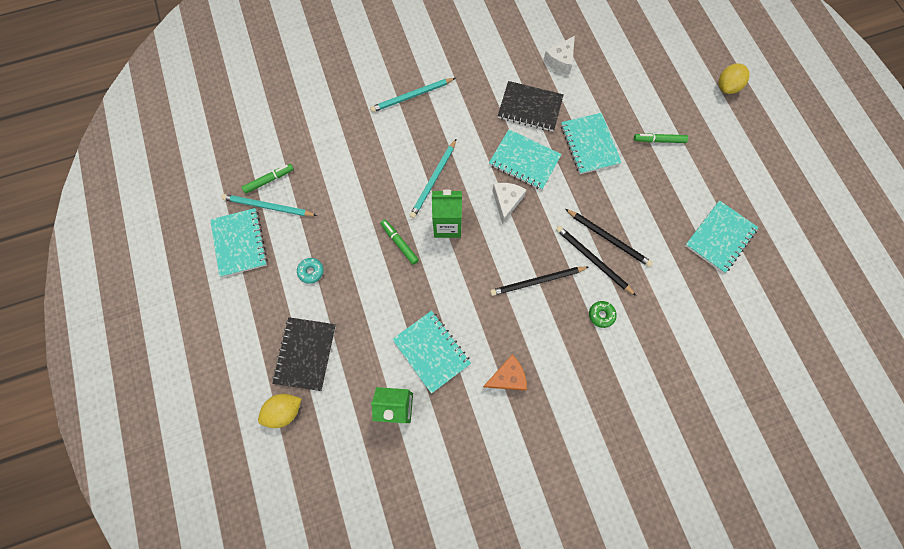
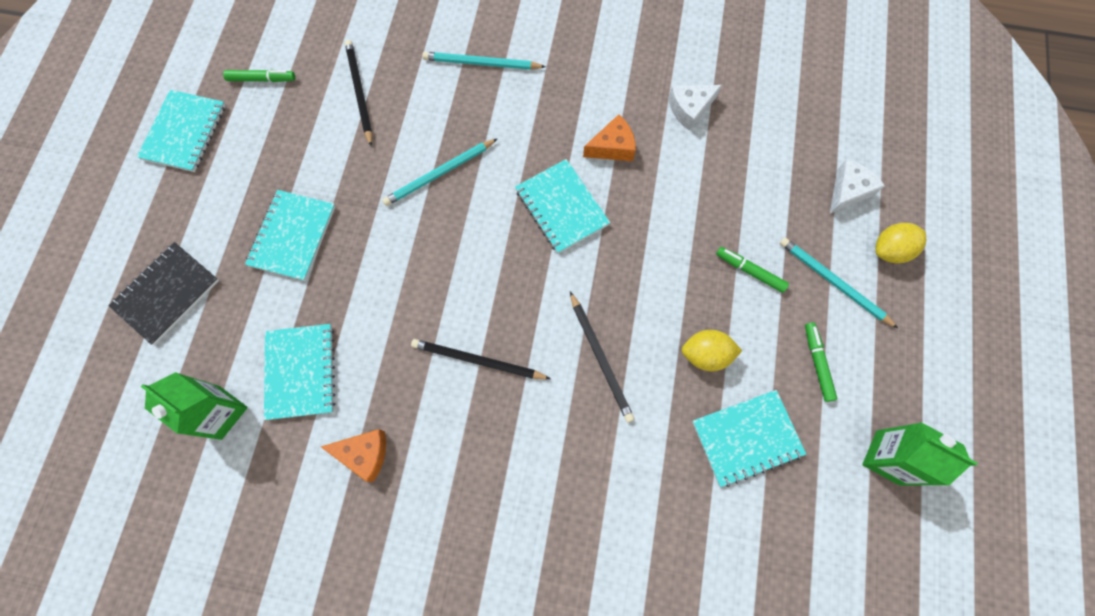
camera: 30 degrees right, 0 degrees up
(268, 207) = (240, 108): turquoise pencil -> turquoise pencil (833, 282)
(284, 411) = (103, 344): yellow lemon -> yellow lemon (705, 354)
(311, 271) = (235, 205): turquoise donut -> none
(399, 243) = (351, 226): green marker -> green marker (817, 363)
(447, 225) = (419, 235): green carton -> green carton (887, 457)
(506, 202) = (506, 245): white cheese -> white cheese (848, 191)
(530, 108) = (612, 147): black notebook -> orange cheese
(589, 144) = (656, 230): turquoise notebook -> turquoise notebook (293, 236)
(593, 260) = (563, 373): black pencil -> black pencil (359, 92)
(601, 315) = (527, 446): green donut -> none

